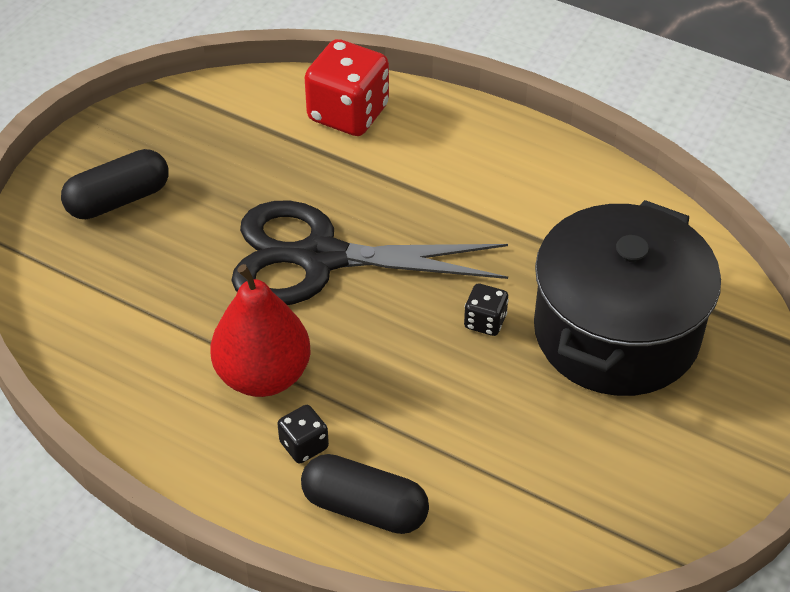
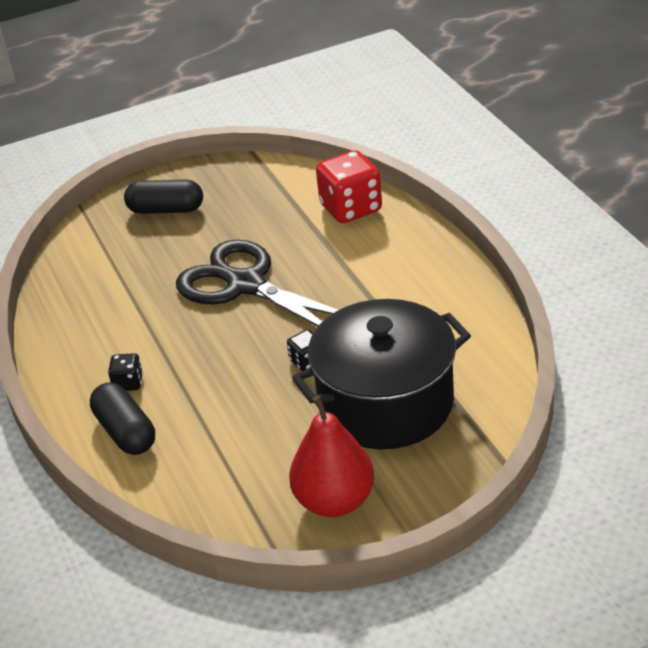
camera: 40 degrees right, 10 degrees down
(263, 375) = (146, 336): red pear -> red pear (334, 501)

